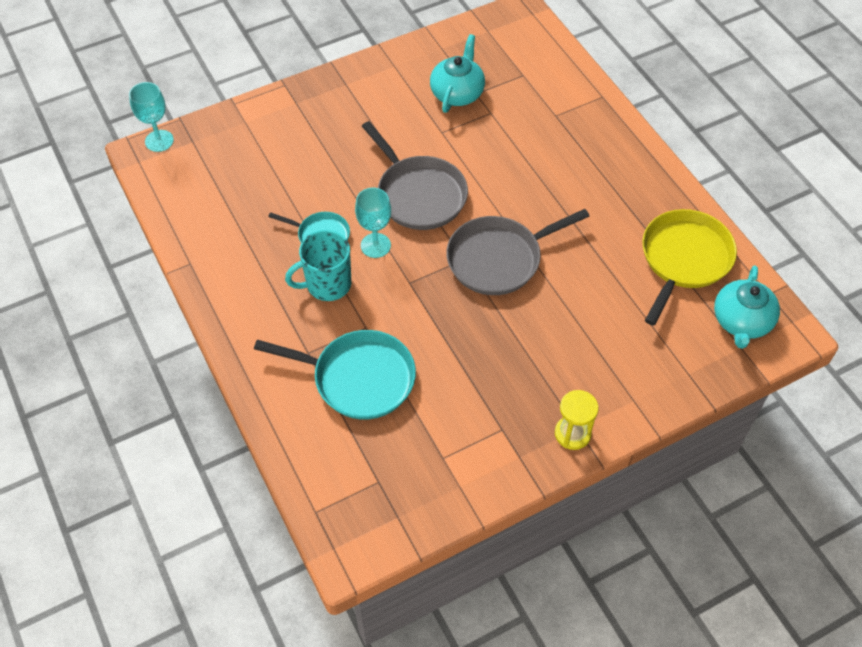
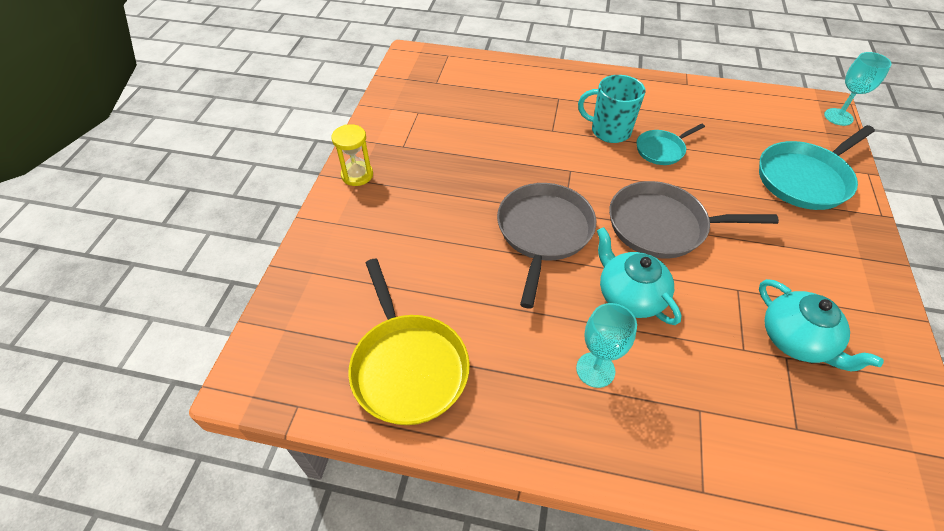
camera: 130 degrees right, 5 degrees down
(327, 284) = (609, 131): turquoise mug -> turquoise mug turned 90 degrees counterclockwise
(359, 378) = (514, 108): turquoise pan -> turquoise pan (805, 179)
(375, 245) = (625, 172): turquoise goblet -> turquoise goblet (595, 369)
(741, 321) = (302, 353): turquoise teapot -> turquoise teapot (629, 295)

